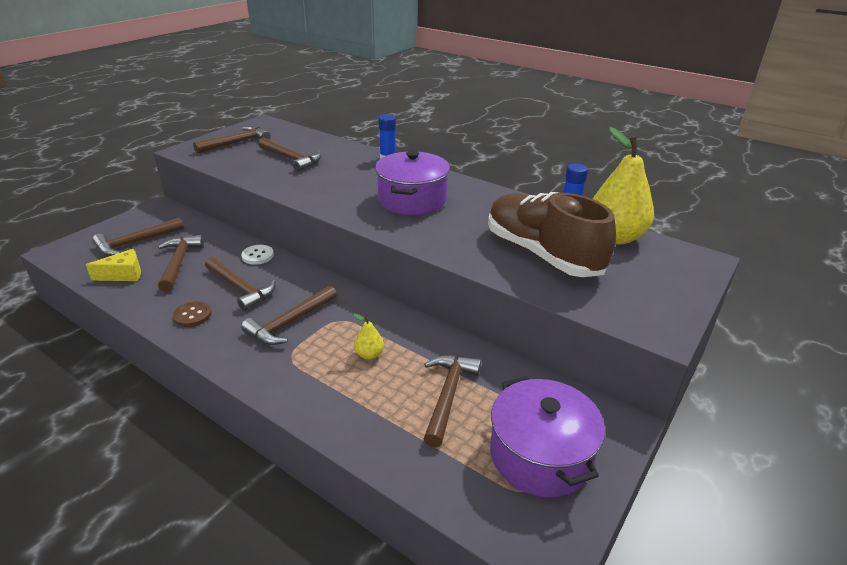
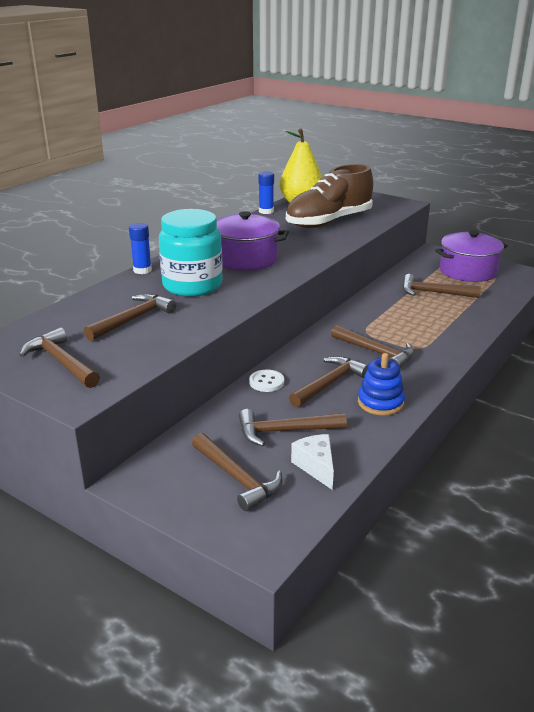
camera: 90 degrees left, 5 degrees down
(124, 274) = (316, 467): yellow cheese -> white cheese
(192, 315) = (380, 402): brown button -> blue stacking toy
(350, 177) = (192, 285): none -> turquoise jar
(369, 354) = (404, 318): yellow pear -> none

